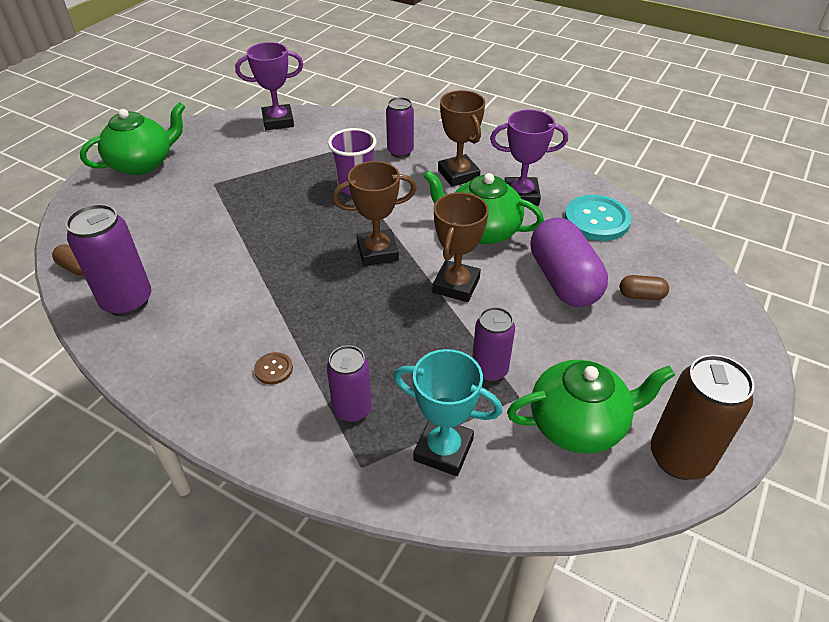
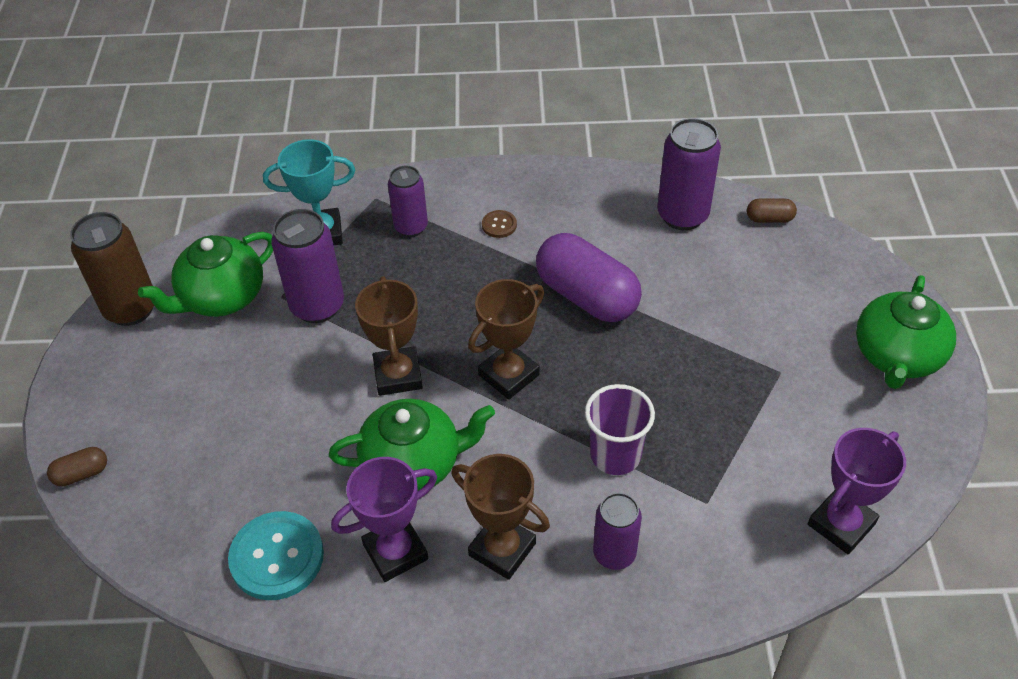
camera: 150 degrees right, 5 degrees up
(489, 370) = (317, 306): purple can -> purple can, size x1.53
(563, 280) = (286, 437): purple capsule -> purple capsule (587, 296)
(641, 296) = (193, 459): brown capsule -> brown capsule (81, 474)

